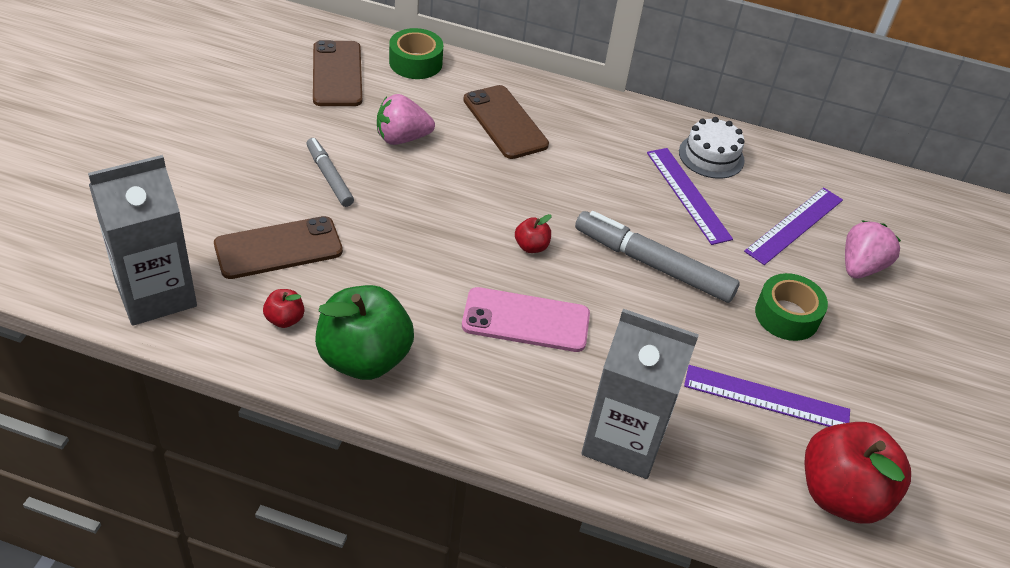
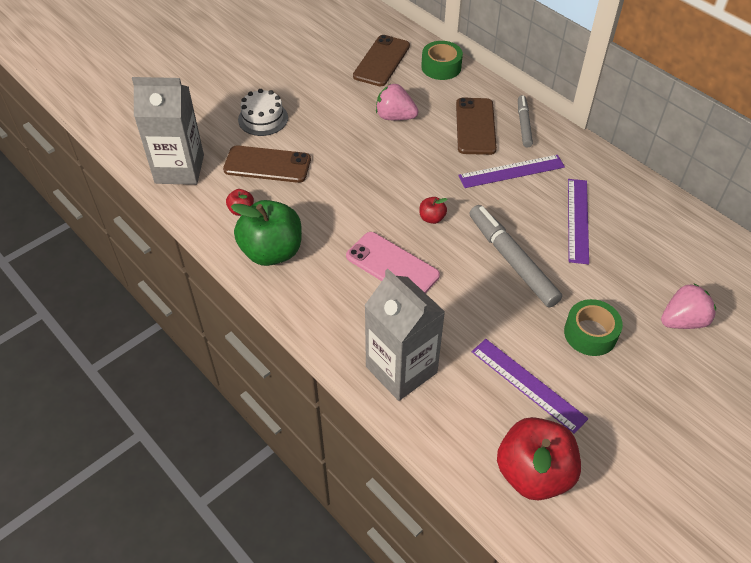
camera: 35 degrees right, 5 degrees up
(329, 177) = (329, 129): grey marker -> grey marker (524, 124)
(711, 156) = (619, 197): white cake -> white cake (263, 118)
(795, 225) = (650, 271): purple ruler -> purple ruler (511, 171)

